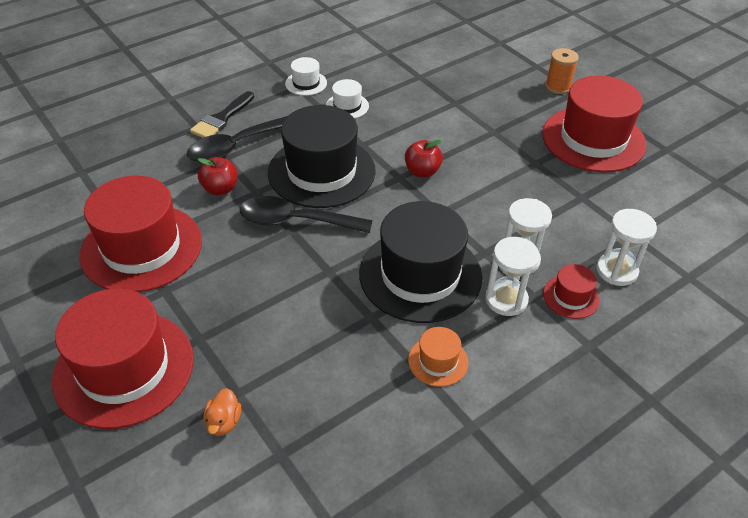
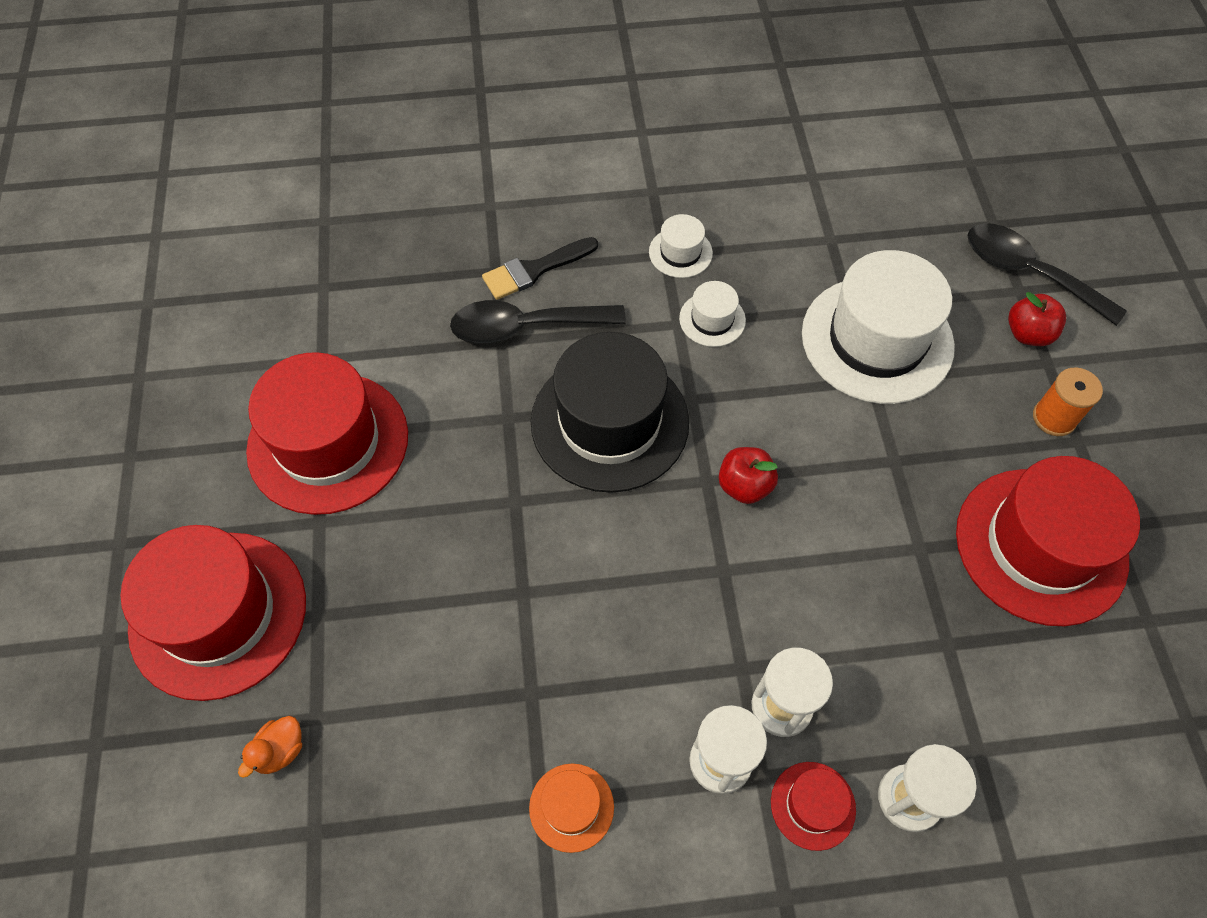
camera: 30 degrees right, 15 degrees up
(220, 189) = (467, 391): red apple -> red apple (1028, 334)
(296, 221) = (529, 490): black spoon -> black spoon (1029, 273)
(420, 275) = (633, 660): black hat -> none
(444, 85) = (877, 339): none -> white hat

